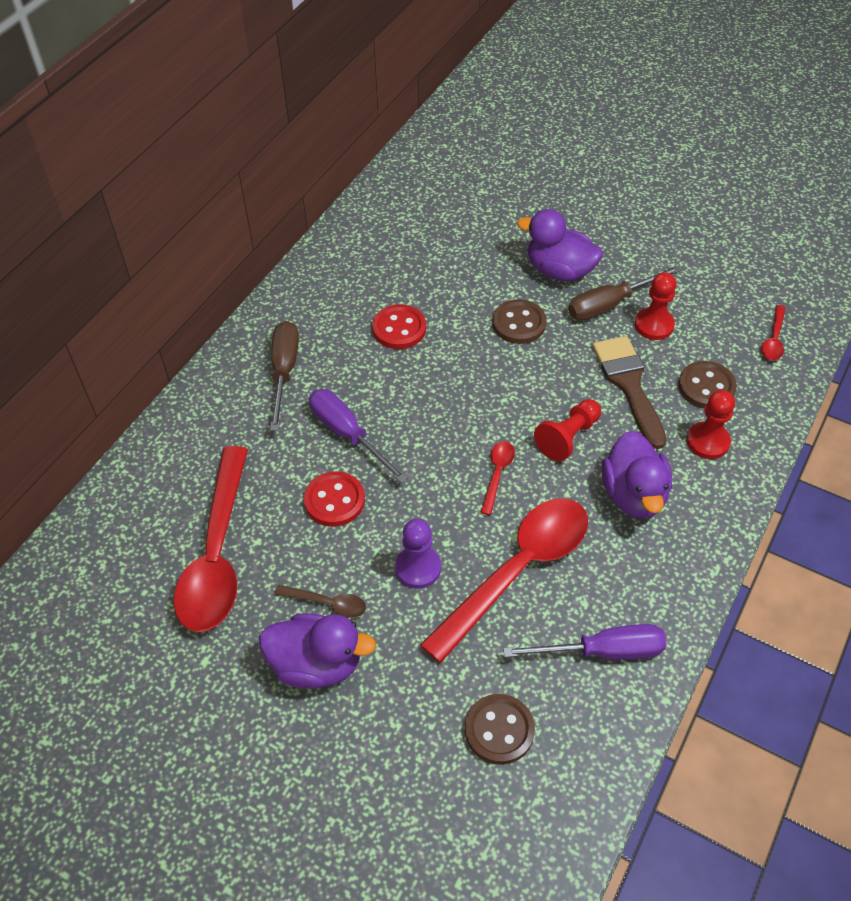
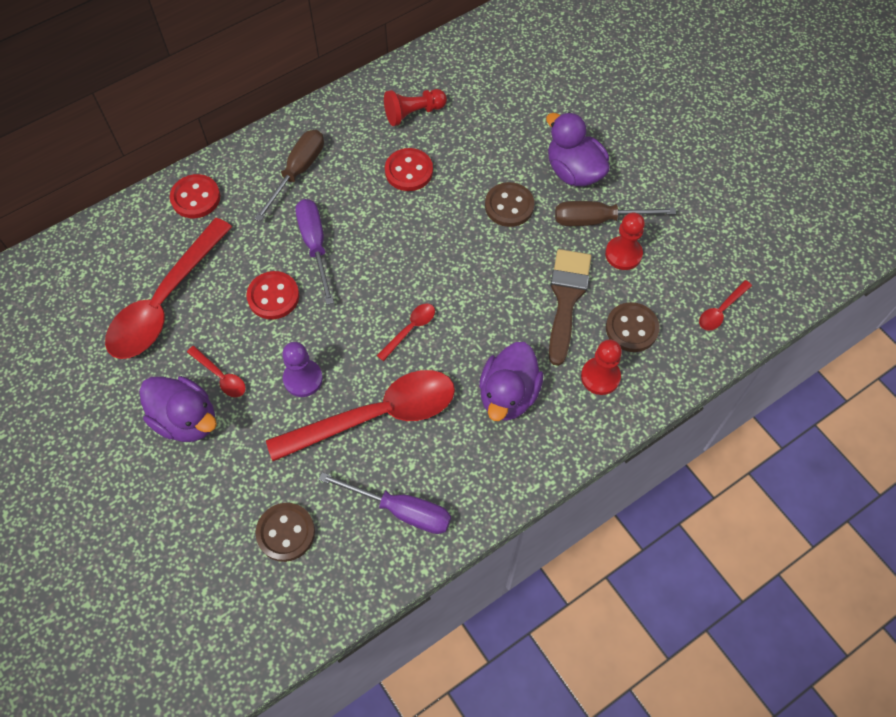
camera: 25 degrees right, 10 degrees up
(187, 438) = (195, 198): none -> red button
(328, 603) = (221, 376): brown spoon -> red spoon
(568, 437) = (486, 323): red pawn -> red pawn (413, 113)

